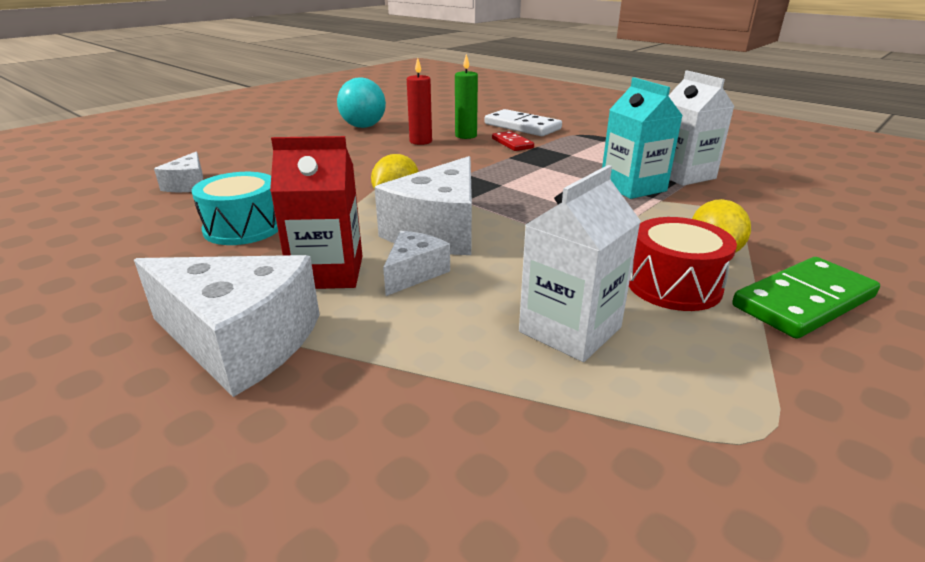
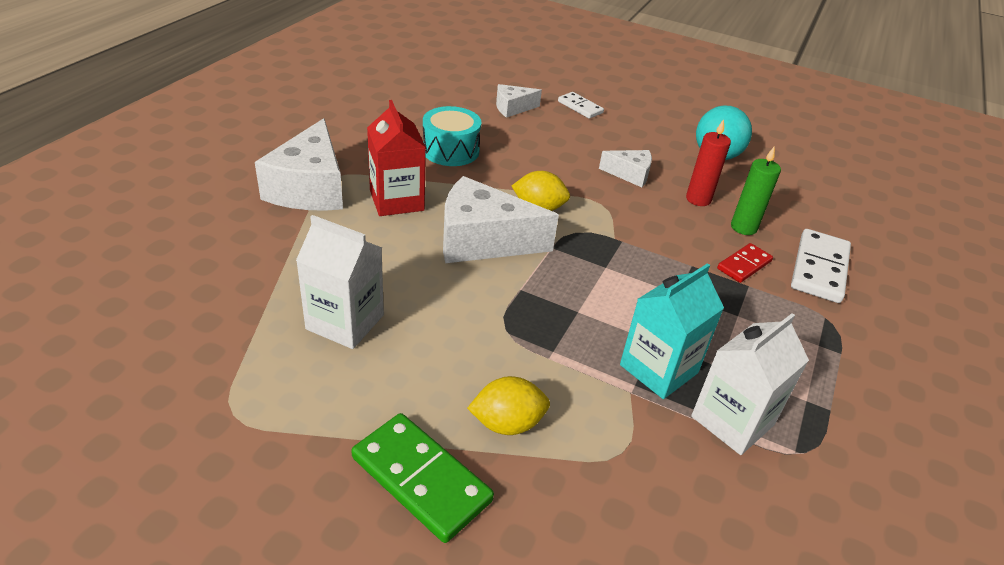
camera: 70 degrees right, 10 degrees up
(228, 156) = (580, 107): none -> white domino
(414, 273) = (407, 238): white cheese -> white cheese (630, 174)
(673, 285) = (428, 386): red drum -> none

